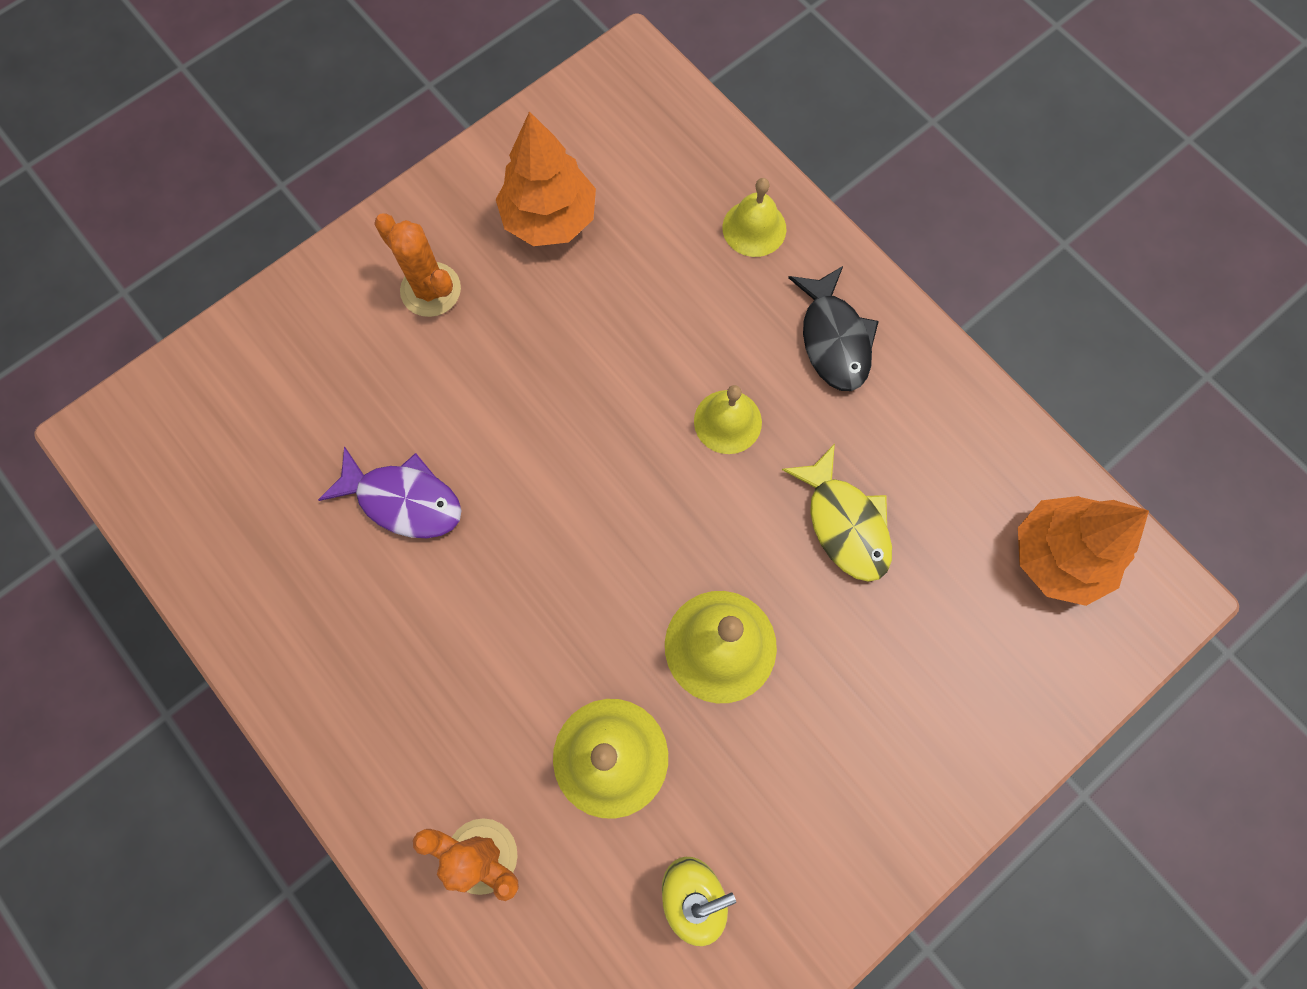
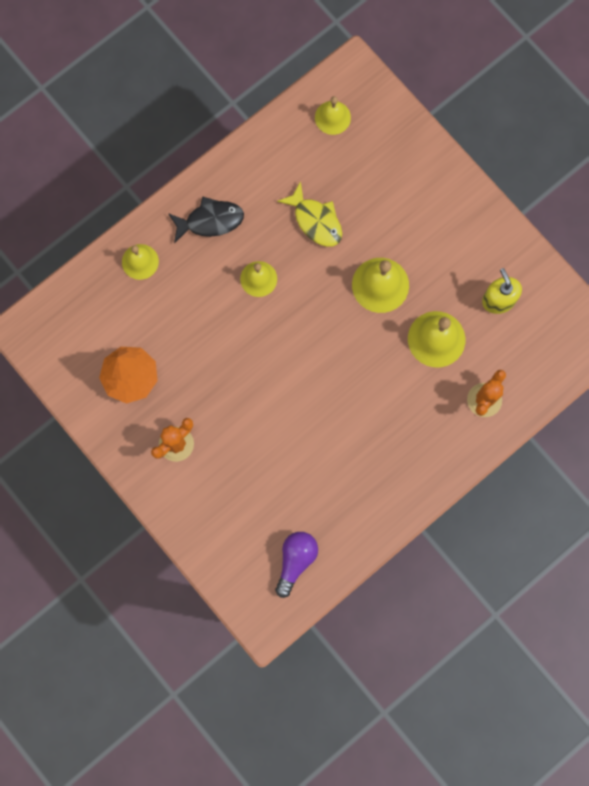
camera: 90 degrees left, 5 degrees up
(206, 486) = (295, 561): none -> purple light bulb
(403, 500) = (303, 451): purple fish -> none
(844, 523) = (315, 221): yellow fish -> yellow fish turned 75 degrees clockwise
(1058, 556) = (332, 117): orange tree -> yellow bell

